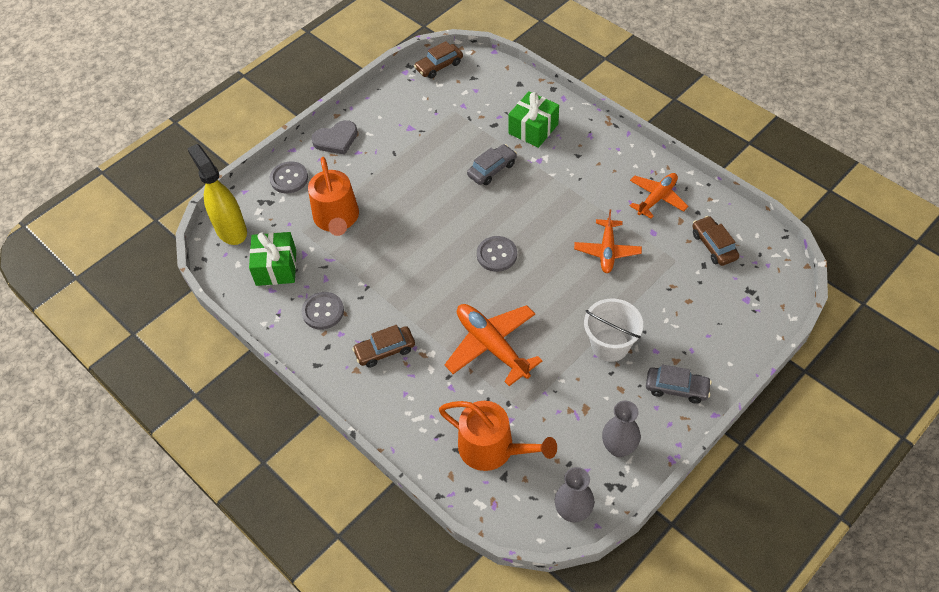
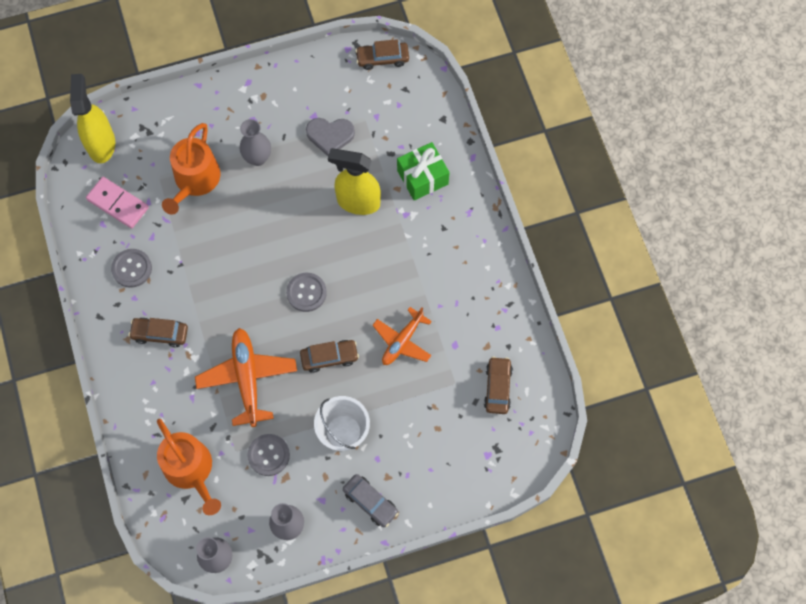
camera: 25 degrees right, 15 degrees up
(276, 267) = (118, 203): green gift -> pink domino
(289, 178) = (178, 115): grey button -> grey button (268, 455)
(336, 139) = (242, 94): grey heart -> grey heart (330, 135)
(382, 177) = (257, 158): none -> grey vase
(492, 169) = (358, 202): grey car -> yellow spray bottle
(553, 293) = (329, 357): none -> brown car
(657, 198) = (482, 312): orange plane -> none

